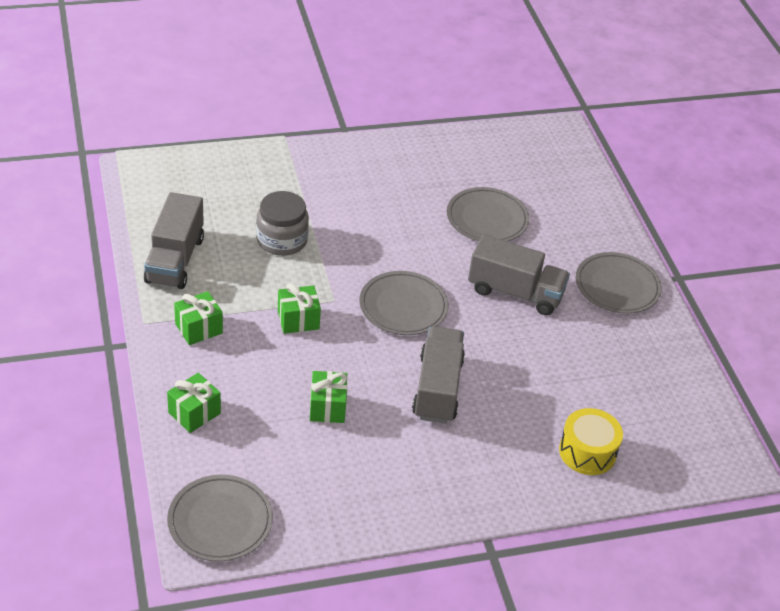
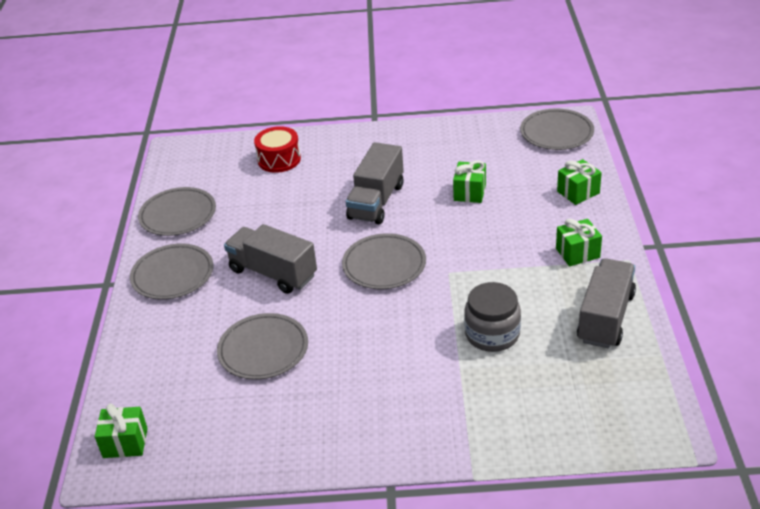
camera: 160 degrees left, 5 degrees down
(298, 320) = (485, 257): green gift -> green gift (125, 443)
(587, 452) = (279, 159): yellow drum -> red drum
(661, 360) = (178, 215): none -> grey plate

